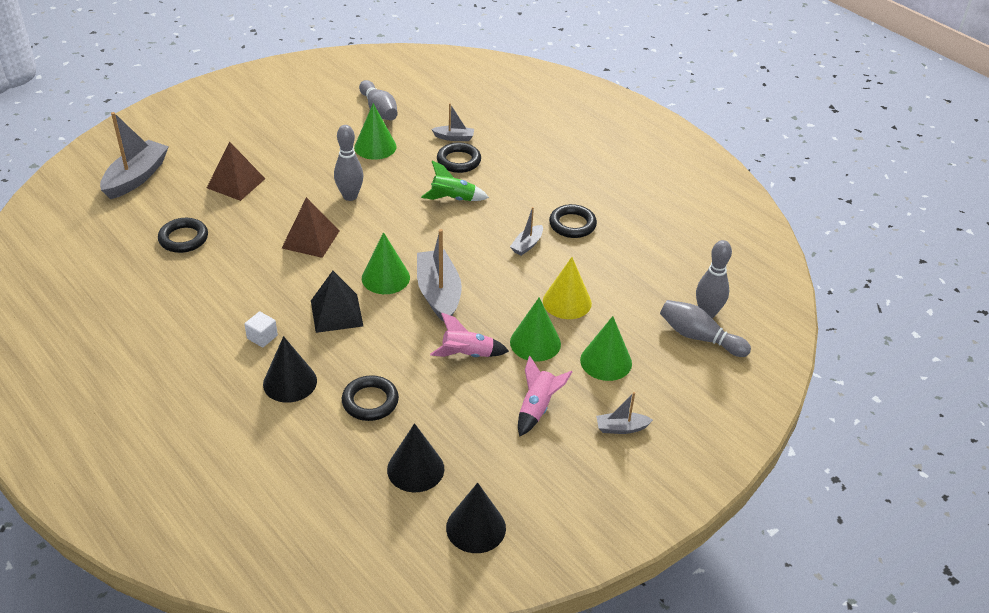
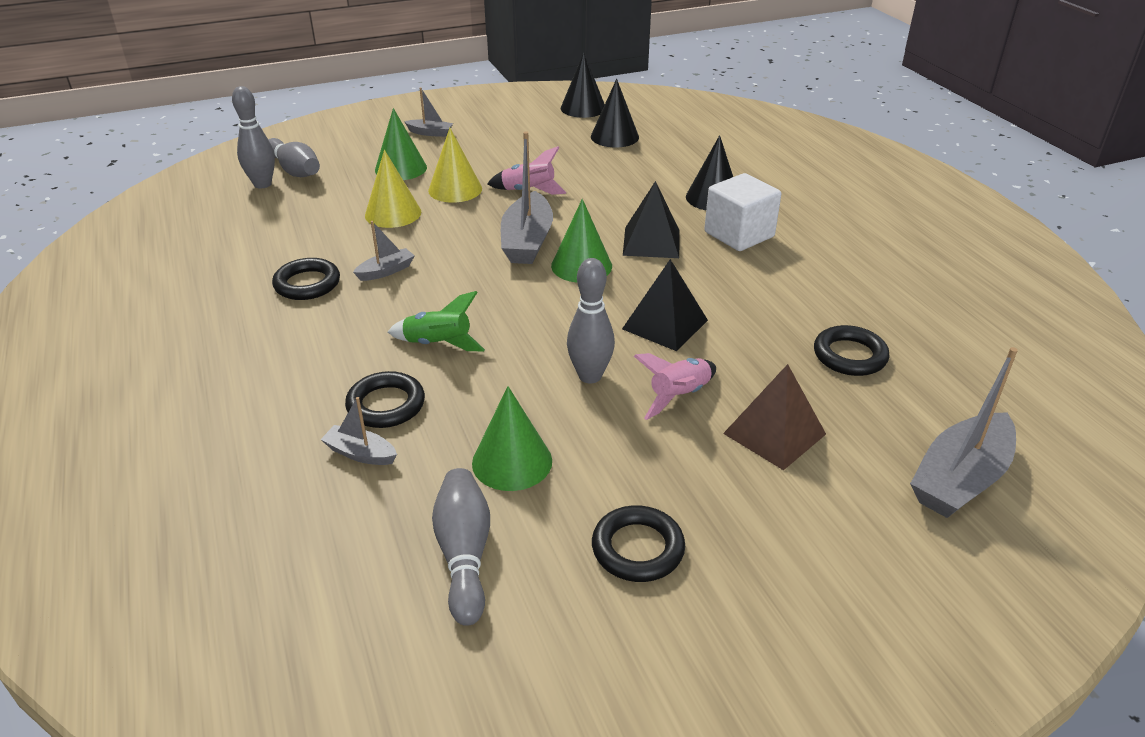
camera: 160 degrees left, 5 degrees down
(262, 337) = (739, 234): white cube -> white cube, size x2.04
(311, 239) = (665, 324): brown pyramid -> black pyramid
(370, 401) = (638, 175): black ring -> black ring (637, 548)
(535, 343) = (455, 189): green cone -> yellow cone
(537, 408) = (490, 152): pink rocket -> pink rocket (679, 396)

